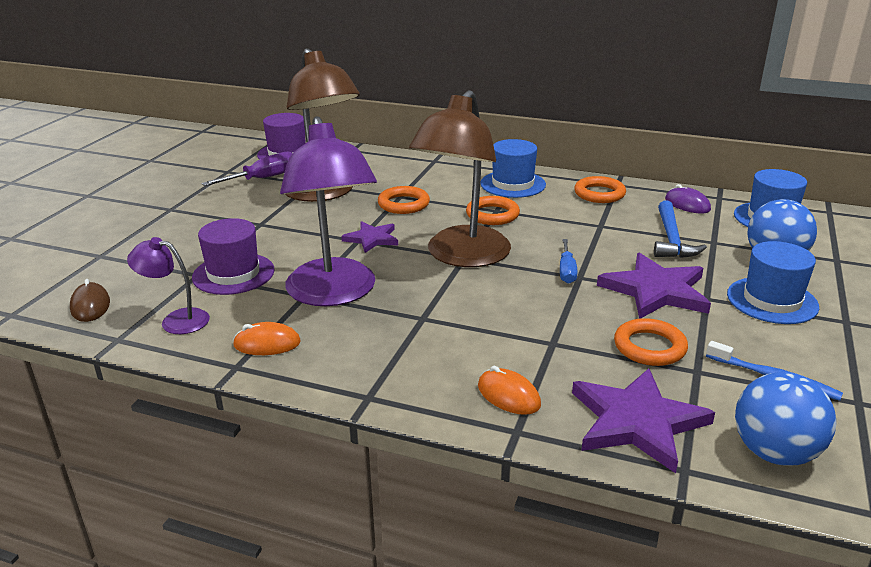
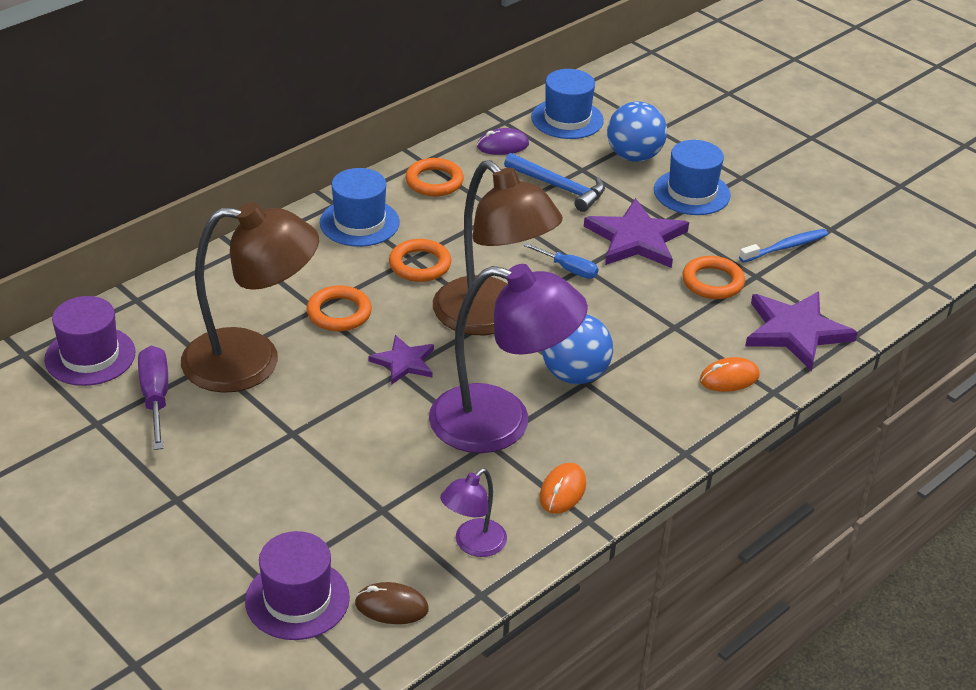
camera: 65 degrees left, 10 degrees up
(233, 274) = (403, 482): purple hat -> purple hat (297, 599)
(774, 453) = (859, 291): blue ball -> blue ball (574, 375)

